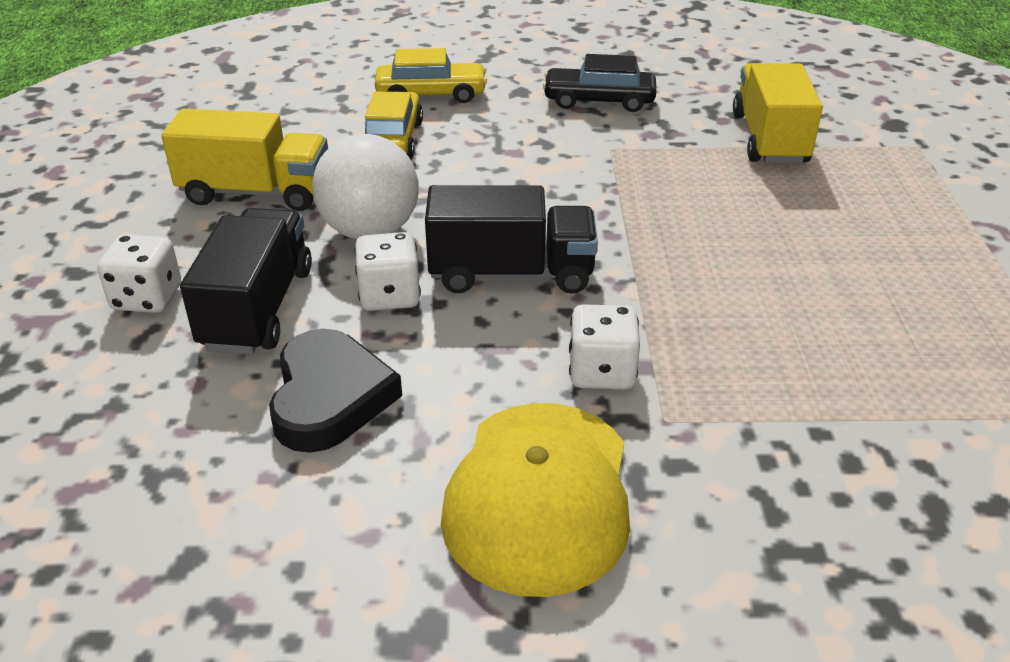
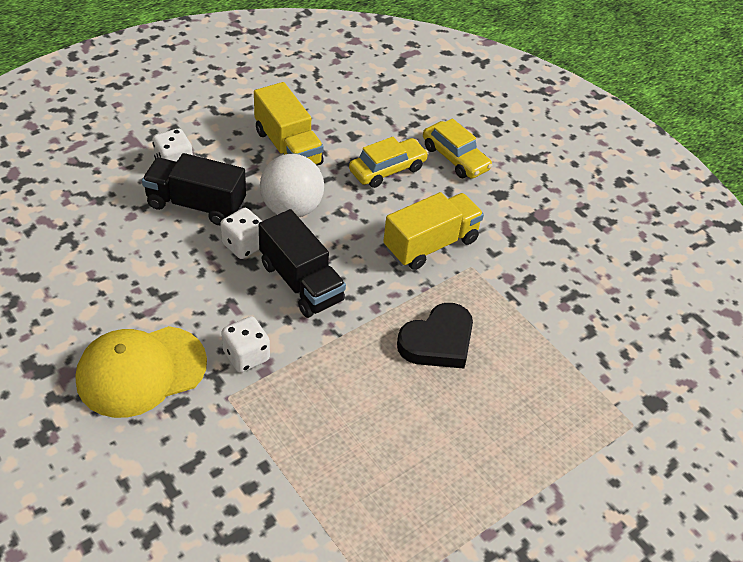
camera: 50 degrees right, 10 degrees up
(258, 308) = (196, 204): black truck -> black truck turned 135 degrees counterclockwise
(329, 397) = (153, 265): black heart -> black heart (438, 341)
(599, 101) = (526, 235): black car -> none
(769, 139) = (561, 340): yellow truck -> yellow truck (430, 244)

